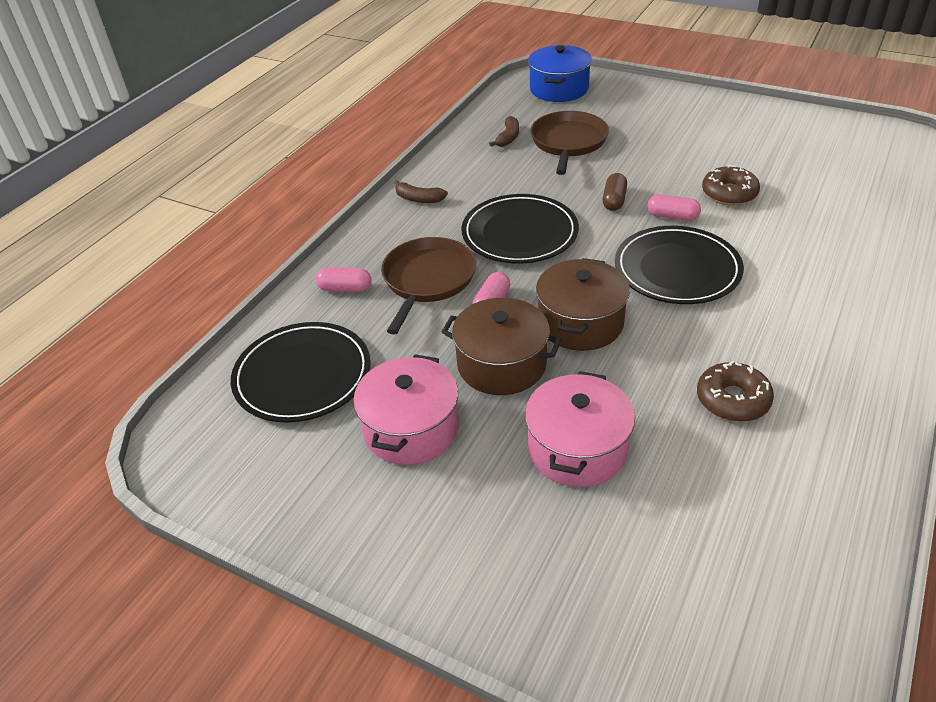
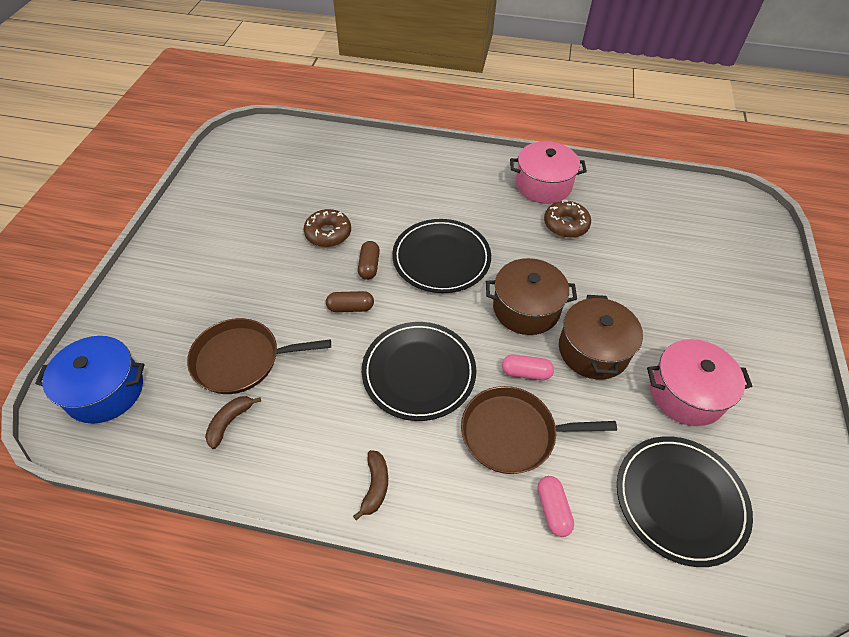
camera: 110 degrees left, 10 degrees up
(508, 137) = (230, 422): brown banana -> brown banana turned 60 degrees counterclockwise
(577, 448) = (646, 293): pink pot -> pink pot (543, 185)
(672, 216) = (369, 266): pink capsule -> brown capsule

